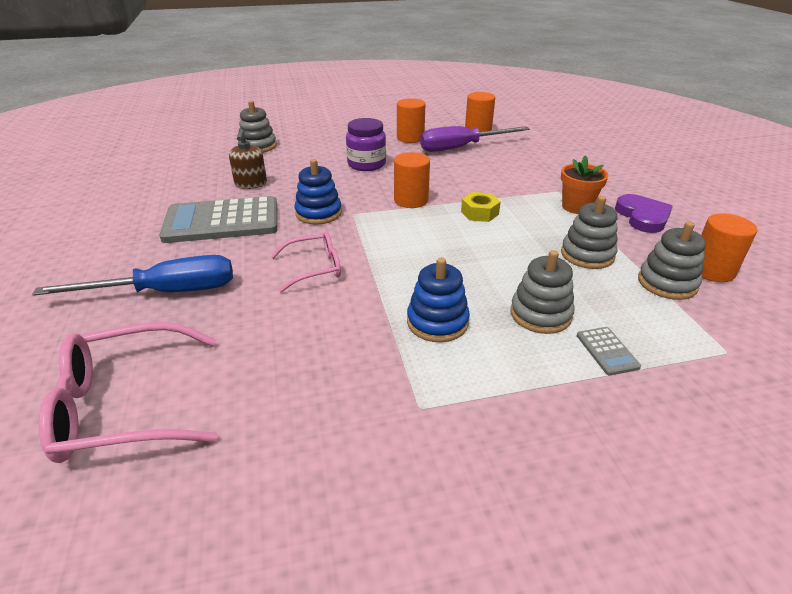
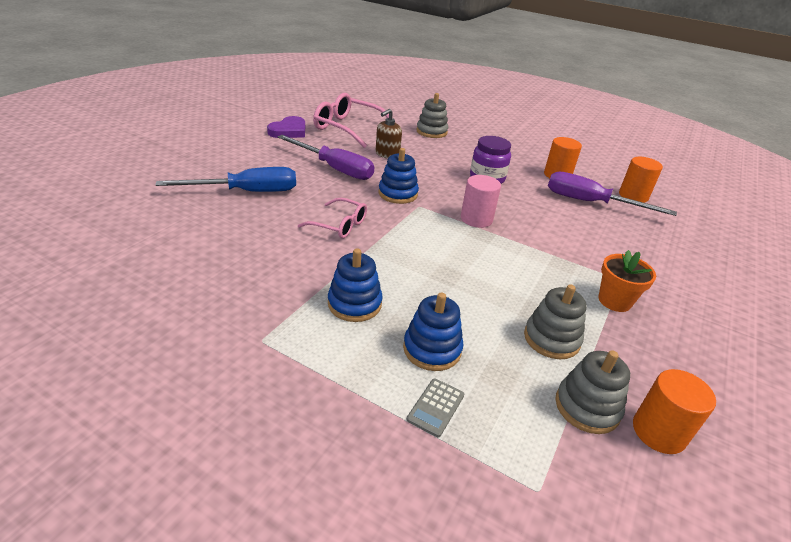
camera: 40 degrees right, 0 degrees up
(125, 405) = (149, 235): pink glasses -> pink glasses (348, 128)
(166, 292) = (247, 192): blue screwdriver -> blue screwdriver turned 45 degrees counterclockwise
(222, 221) = (334, 168): grey calculator -> purple screwdriver
(411, 200) = (476, 219): orange cylinder -> pink cylinder
(479, 213) = (515, 256): yellow nut -> none
(540, 314) = (432, 349): grey stacking toy -> blue stacking toy
(642, 217) = (672, 347): purple heart -> purple heart (289, 131)

